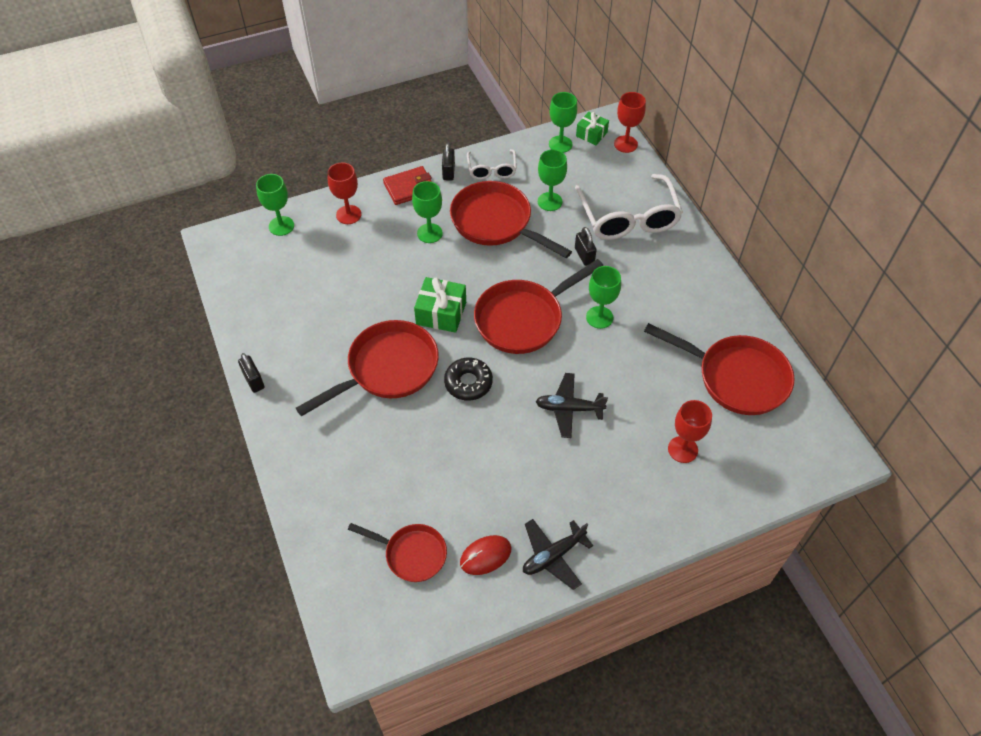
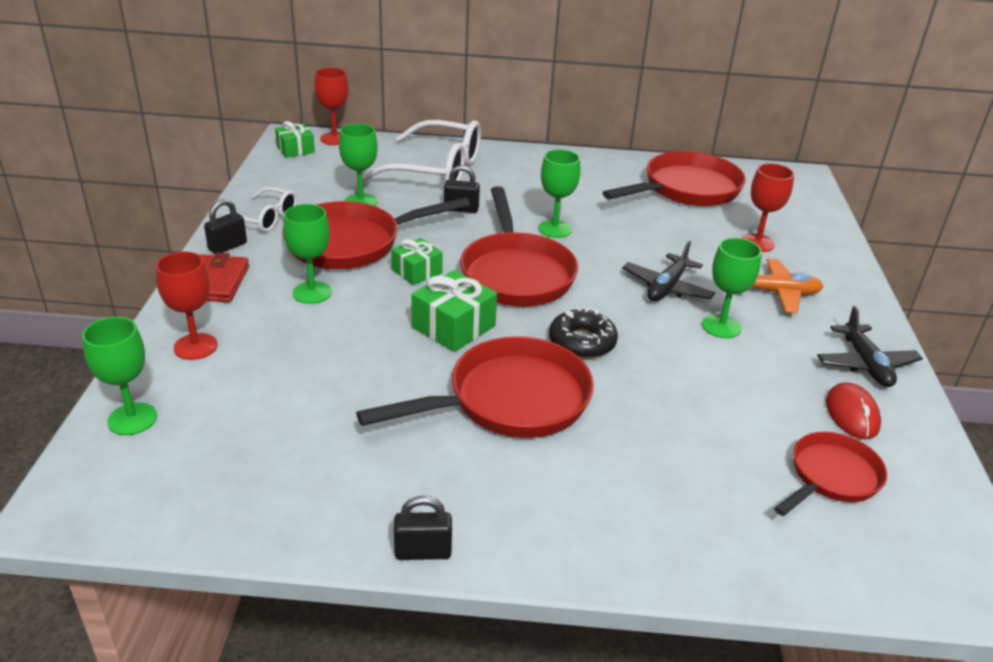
camera: 65 degrees left, 20 degrees down
(387, 369) = (510, 400): red pan -> red pan turned 75 degrees clockwise
(448, 172) = (227, 246): black padlock -> black padlock turned 75 degrees counterclockwise
(487, 269) = (417, 271): none -> green gift
(560, 144) = (285, 169): green goblet -> green goblet (721, 326)
(613, 480) = (777, 293): none -> orange plane

